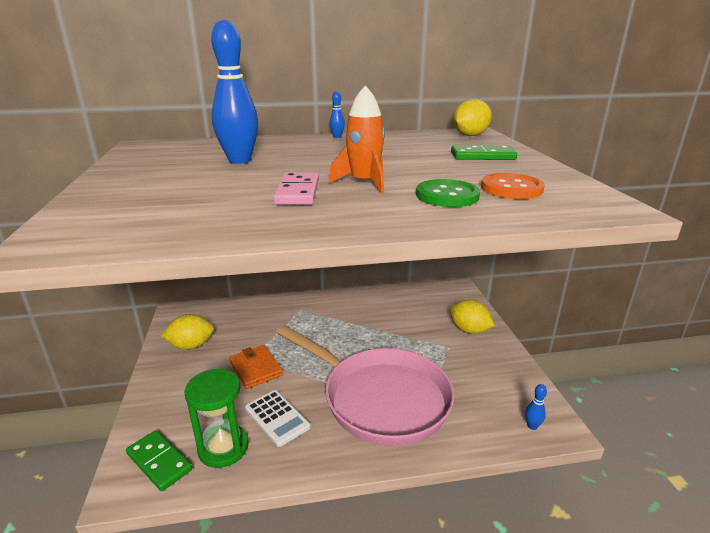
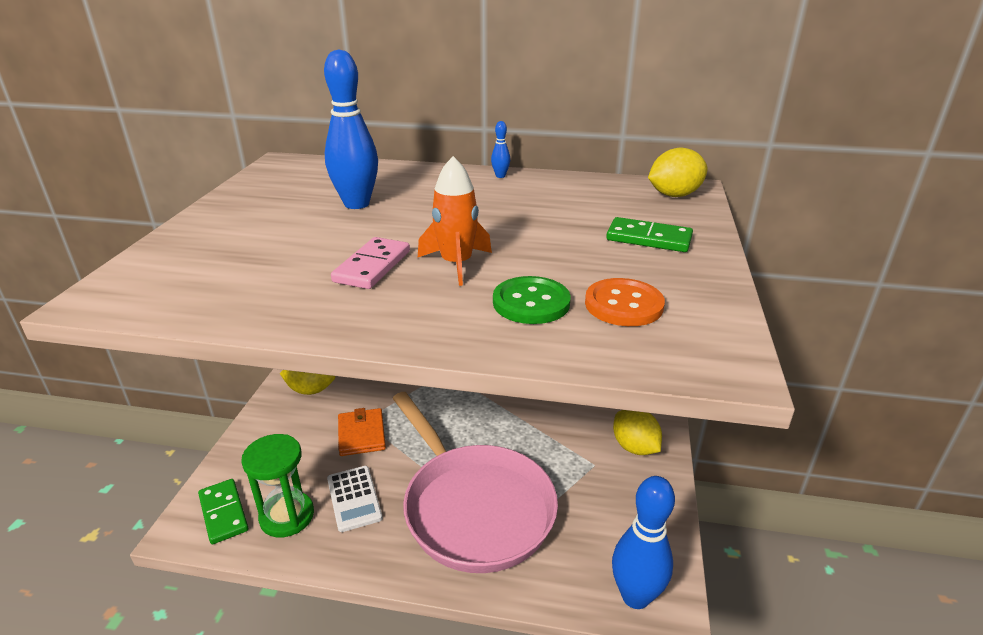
camera: 20 degrees right, 5 degrees up
(532, 426) = (635, 596): blue bowling pin -> blue bowling pin, size x2.40

